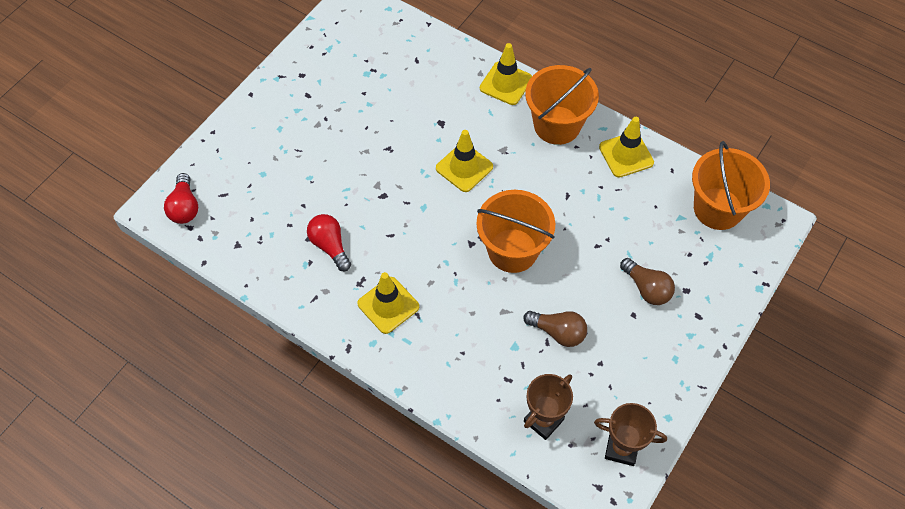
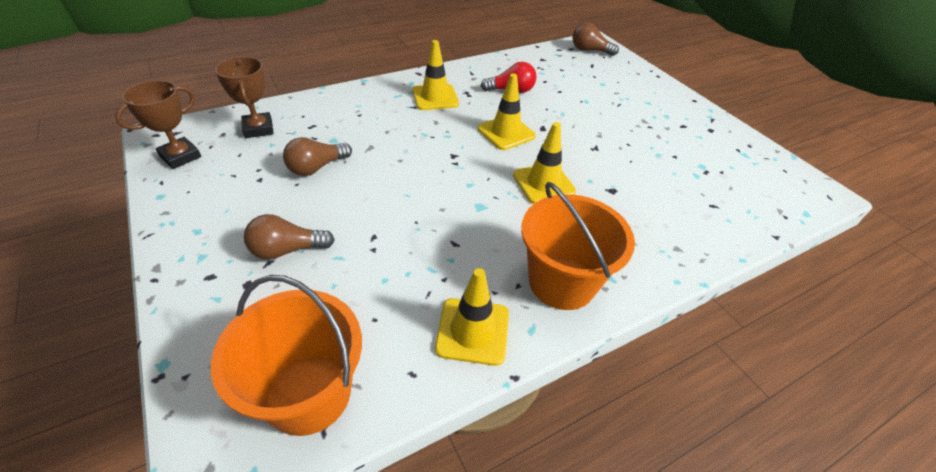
camera: 115 degrees right, 15 degrees down
(185, 207) = (589, 50): red light bulb -> brown light bulb
(506, 83) = (652, 264): yellow traffic cone -> yellow traffic cone (506, 132)
(512, 250) = (423, 176): orange bucket -> none

